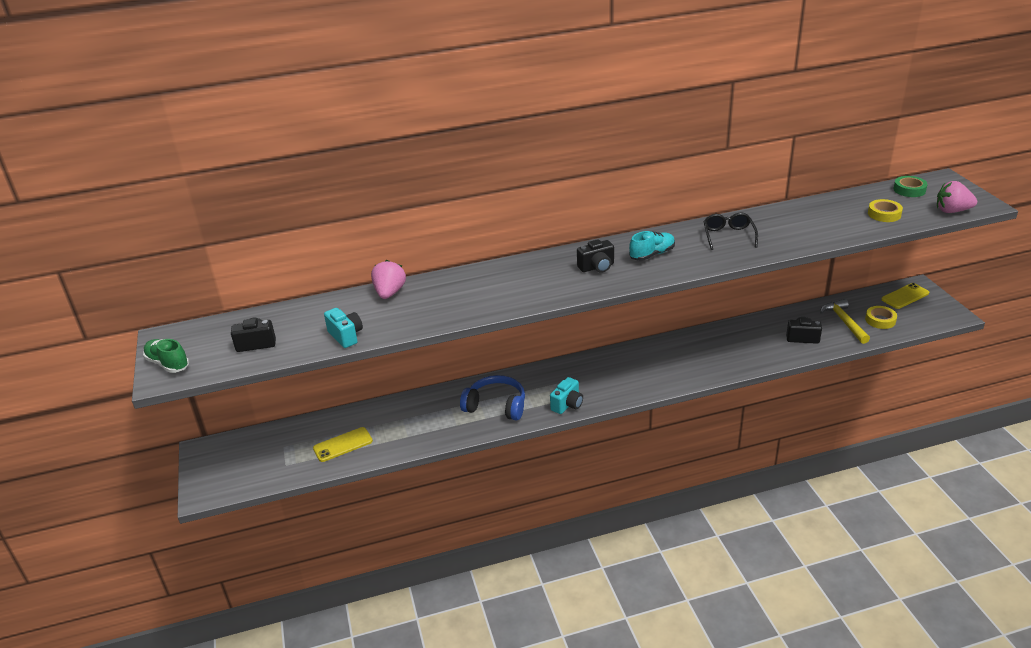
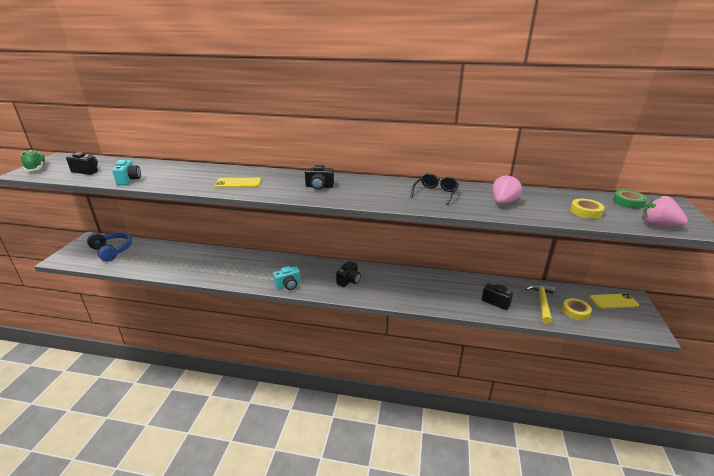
camera: 25 degrees right, 5 degrees down
(343, 445) = (148, 260): yellow phone -> yellow phone (238, 183)
(389, 293) = (186, 167): pink strawberry -> pink strawberry (503, 203)
(496, 406) = (248, 270): blue headphones -> blue headphones (112, 251)
(630, 373) = (349, 281): none -> black camera
(652, 254) = (365, 189): turquoise shoe -> none

